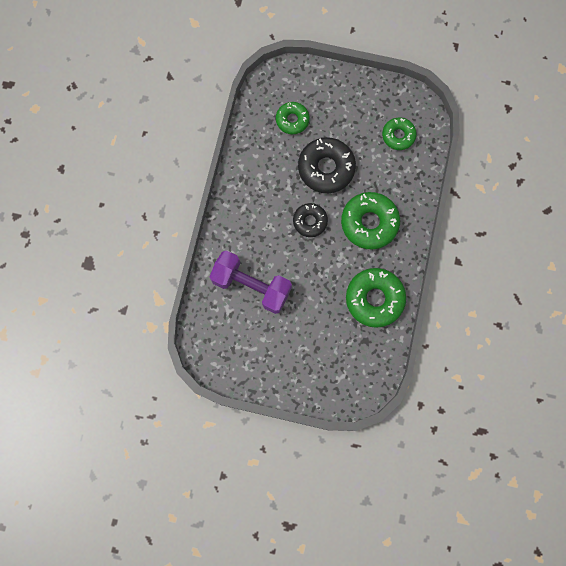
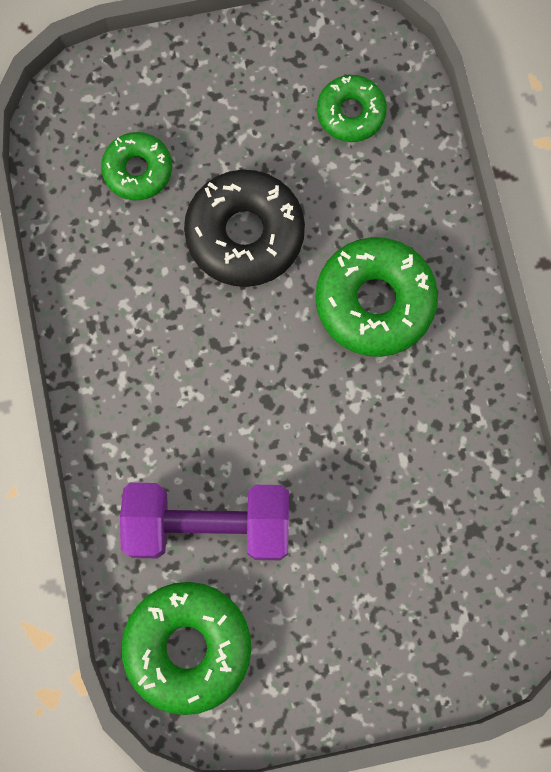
camera: 25 degrees left, 0 degrees up
(310, 221) = (262, 349): black donut -> none
(374, 299) = (453, 442): green donut -> green donut (188, 647)

